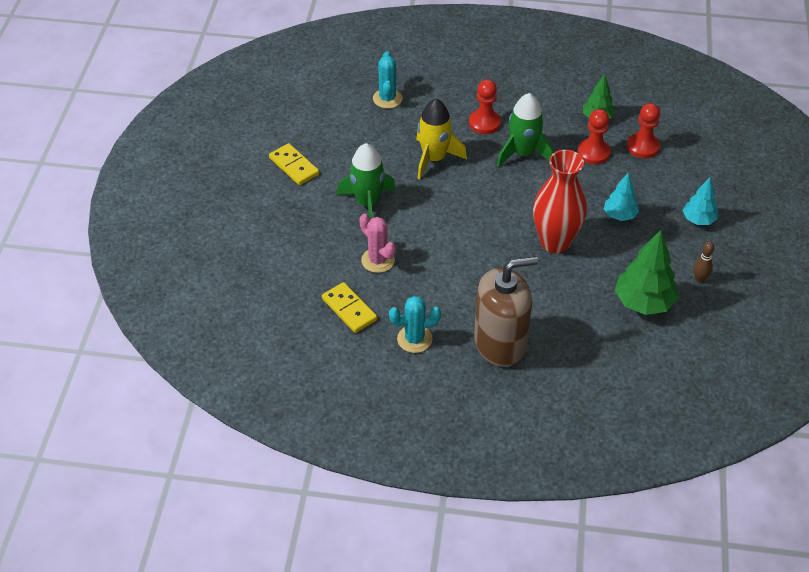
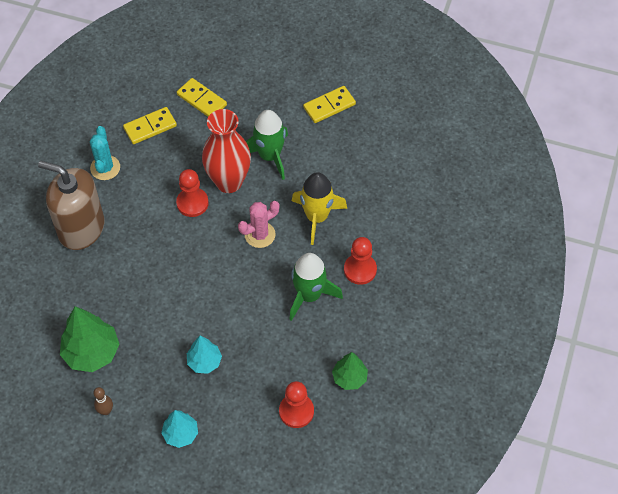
camera: 100 degrees right, 10 degrees up
(302, 270) = (201, 100): none -> yellow domino
(378, 260) = (198, 154): pink cactus -> pink cactus (260, 235)
(387, 99) = (410, 191): turquoise cactus -> none
(500, 343) = (81, 228): brown soap dispenser -> brown soap dispenser turned 120 degrees clockwise
(555, 242) = (184, 296): red vase -> red vase (229, 182)
(593, 153) = (297, 360): red pawn -> red pawn (192, 203)

